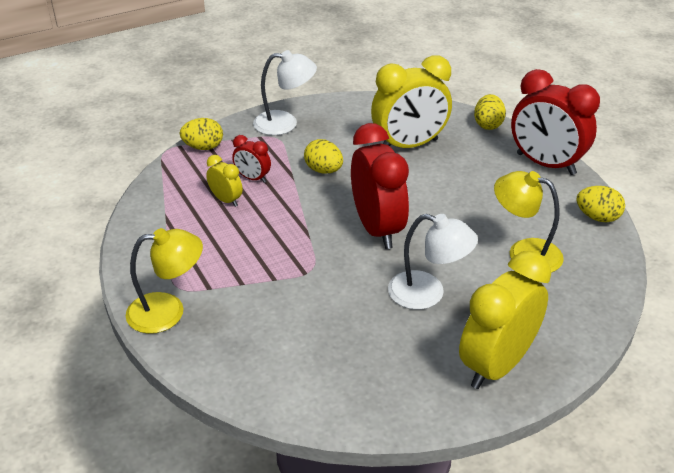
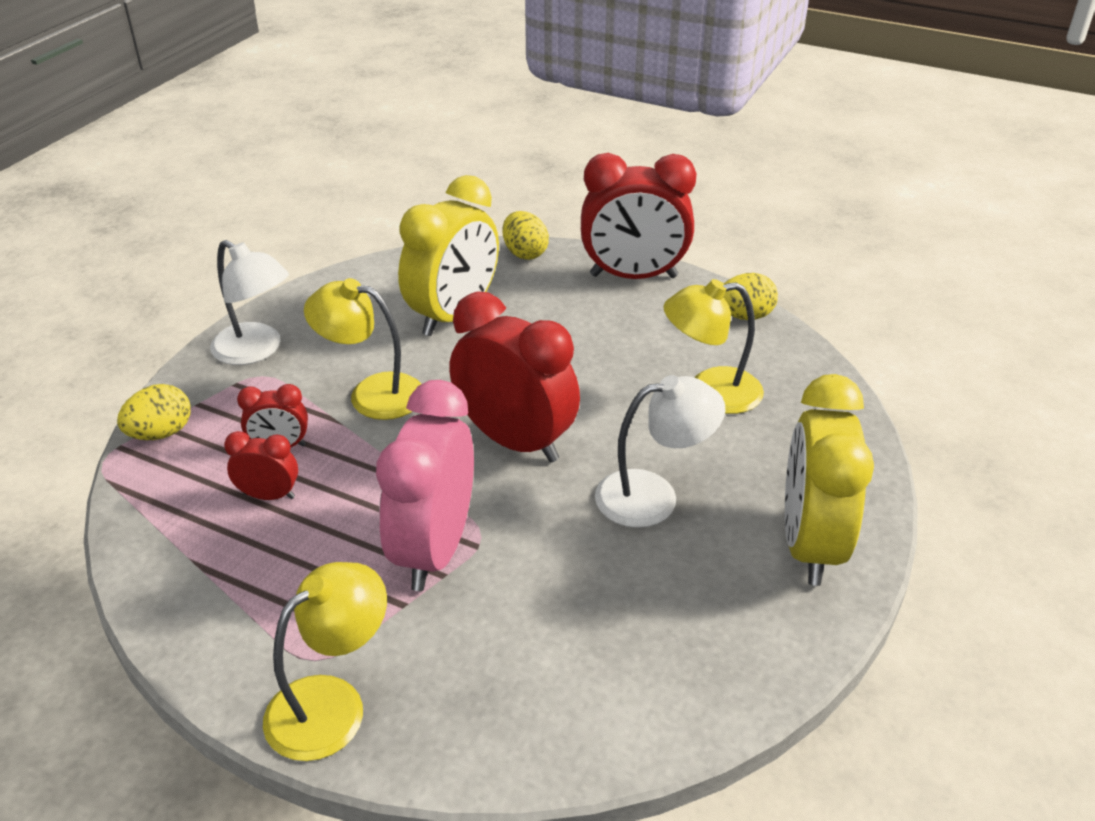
camera: 35 degrees left, 0 degrees up
(226, 200) = (269, 495): yellow clock -> red clock
(281, 264) = (434, 550): none -> pink clock
(285, 123) = (256, 350): white lamp -> white lamp turned 75 degrees clockwise
(323, 170) = (372, 393): yellow egg -> yellow lamp

